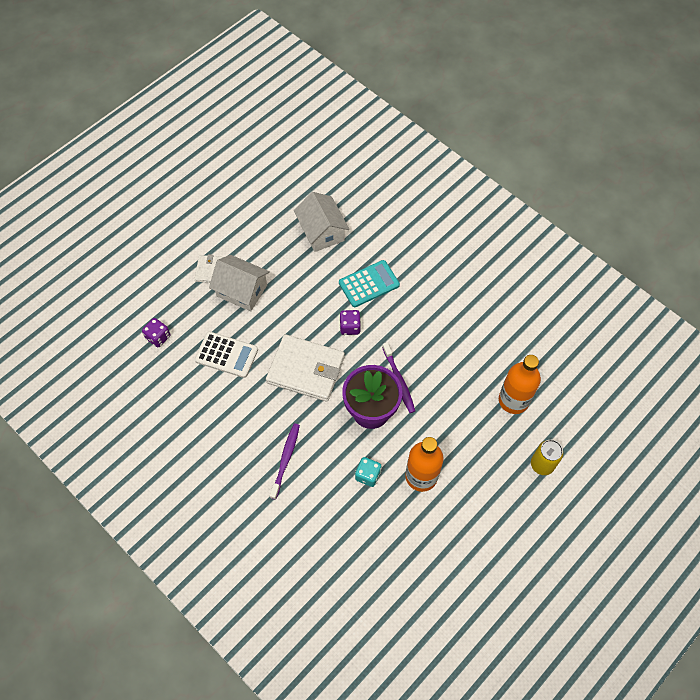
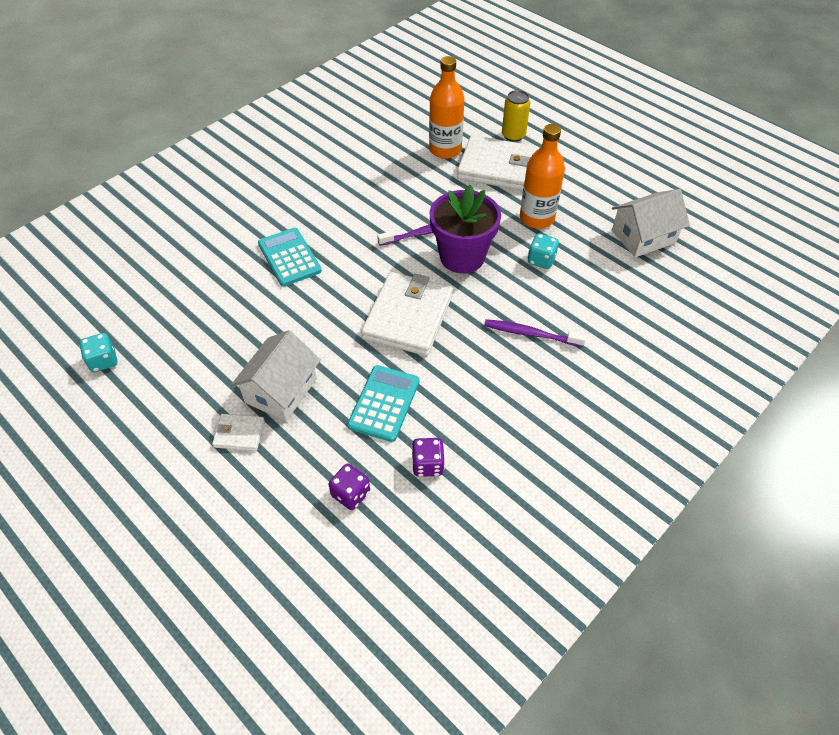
camera: 90 degrees left, 10 degrees down
(226, 355) = (384, 403): white calculator -> turquoise calculator
(272, 185) = (103, 361): none -> turquoise dice
(322, 231) = (199, 303): white house -> white house (643, 236)
(350, 327) = (349, 275): purple dice -> purple dice (427, 465)
(491, 446) = (497, 167): none -> white wallet

